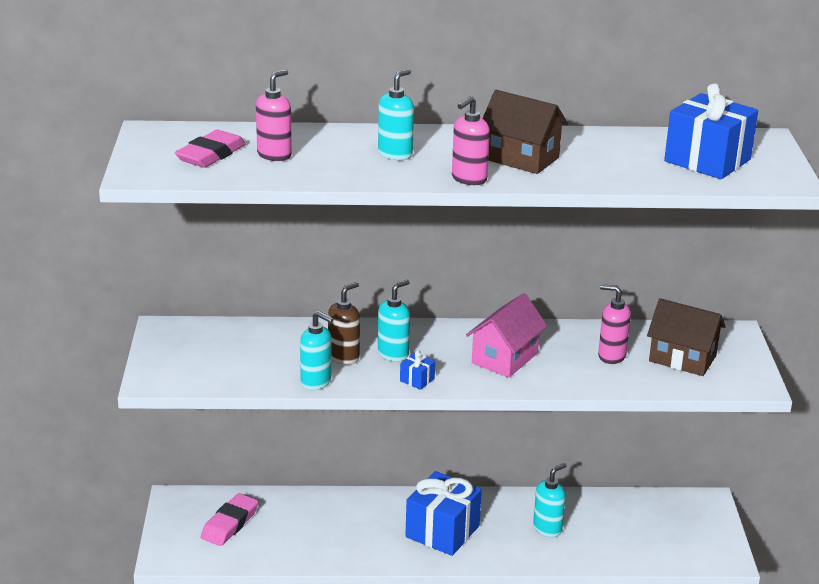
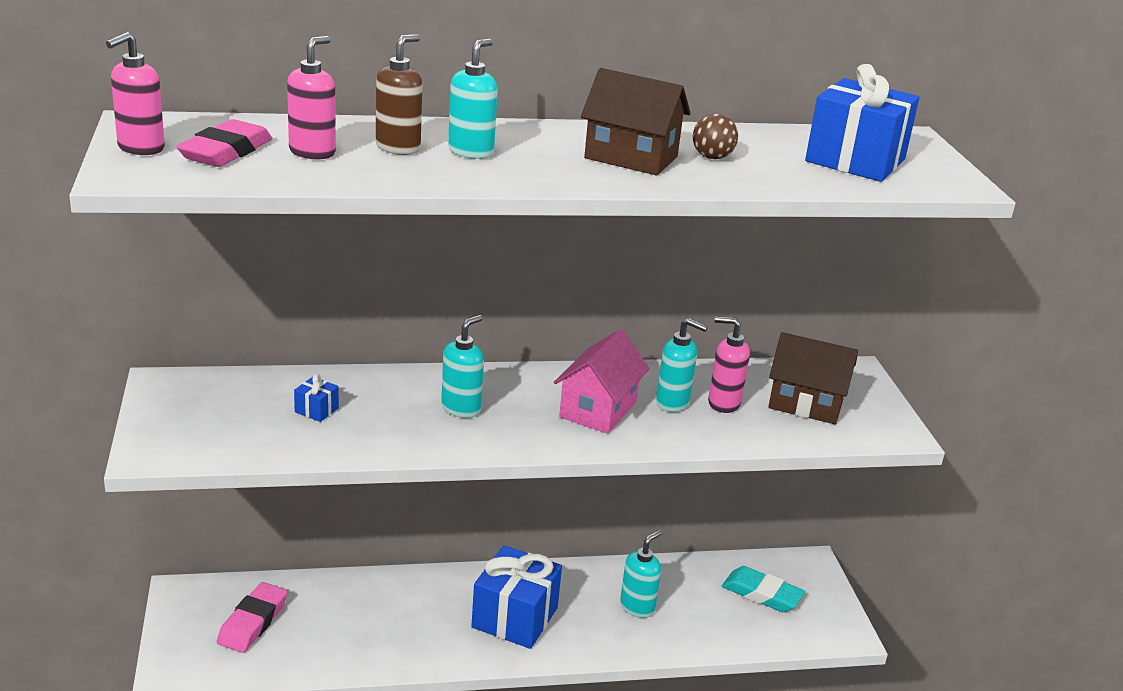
camera: 10 degrees left, 0 degrees up
(316, 382) = (368, 448): turquoise soap dispenser -> turquoise soap dispenser (673, 403)
(344, 357) = (400, 414): brown soap dispenser -> brown soap dispenser (398, 147)
(417, 380) = (496, 440): blue gift -> blue gift (316, 410)
(468, 179) = (572, 181): pink soap dispenser -> pink soap dispenser (140, 148)
(587, 158) = (712, 157): none -> brown ball
(658, 524) = (761, 594): none -> turquoise eraser

